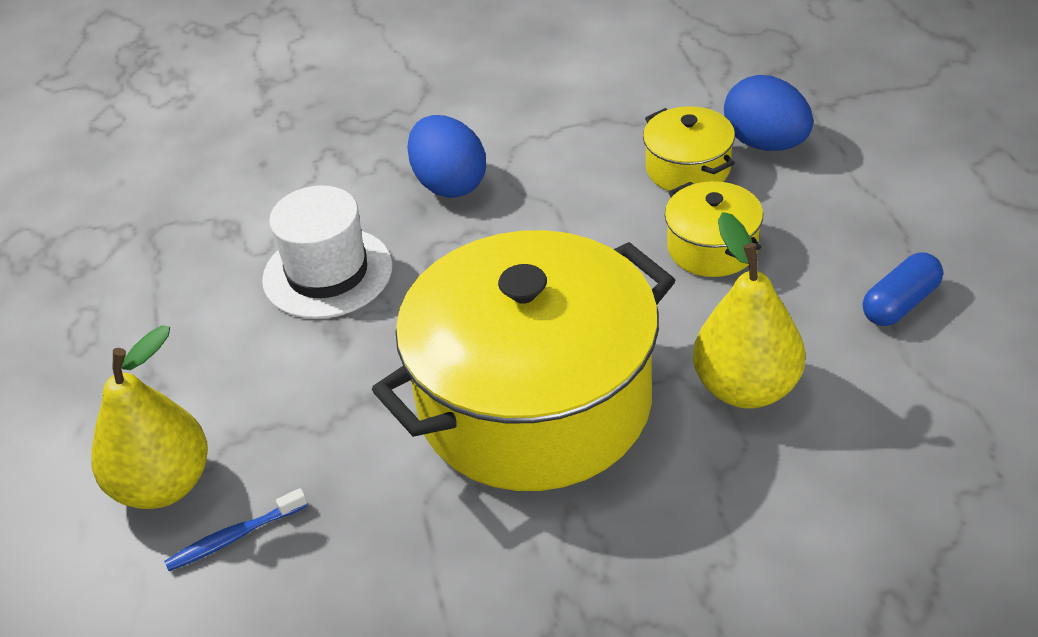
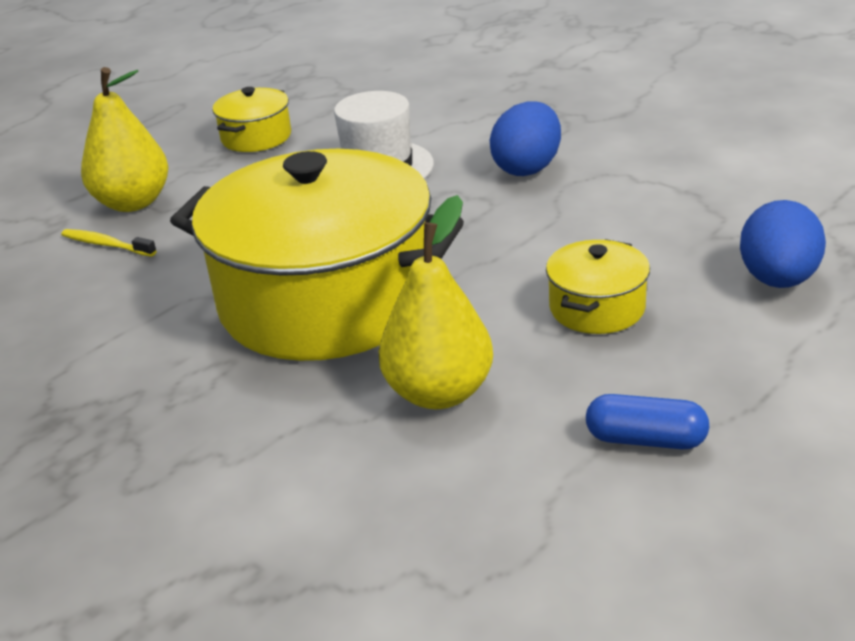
camera: 55 degrees right, 10 degrees down
(234, 537) = (106, 245): blue toothbrush -> yellow toothbrush
(688, 169) = (686, 256): yellow pot -> yellow pot (256, 137)

